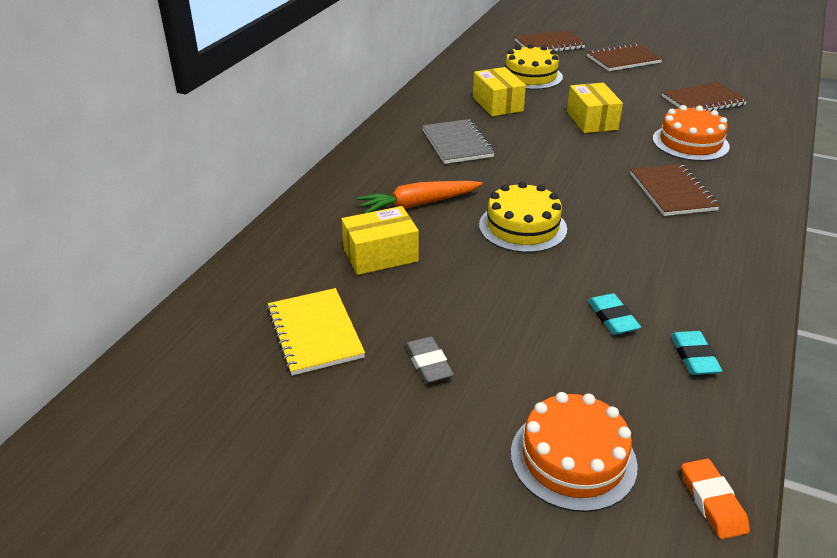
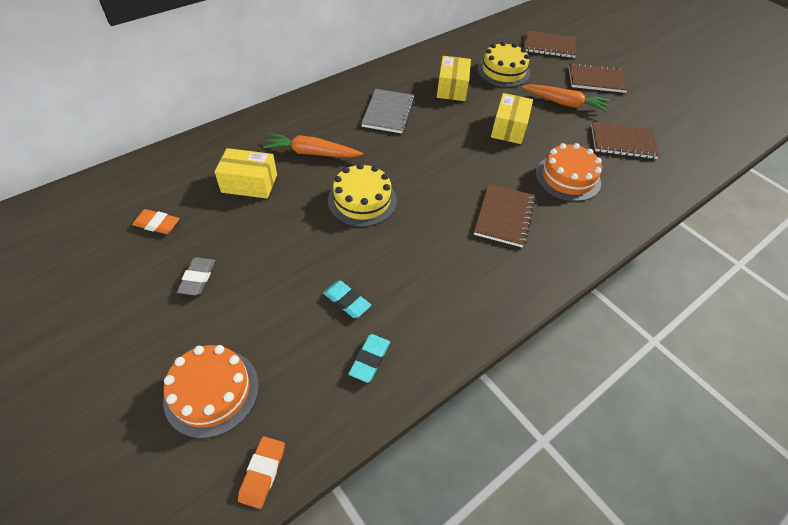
camera: 25 degrees right, 15 degrees up
(315, 333) = (157, 224): yellow notebook -> orange eraser
(612, 318) = (346, 301): turquoise eraser -> turquoise eraser turned 60 degrees counterclockwise
(617, 86) = (564, 103): none -> orange carrot

